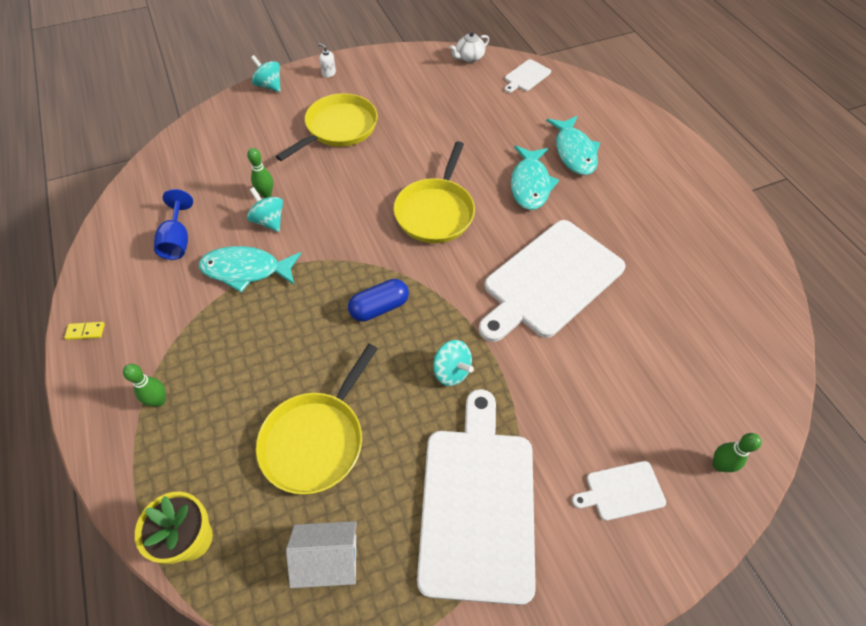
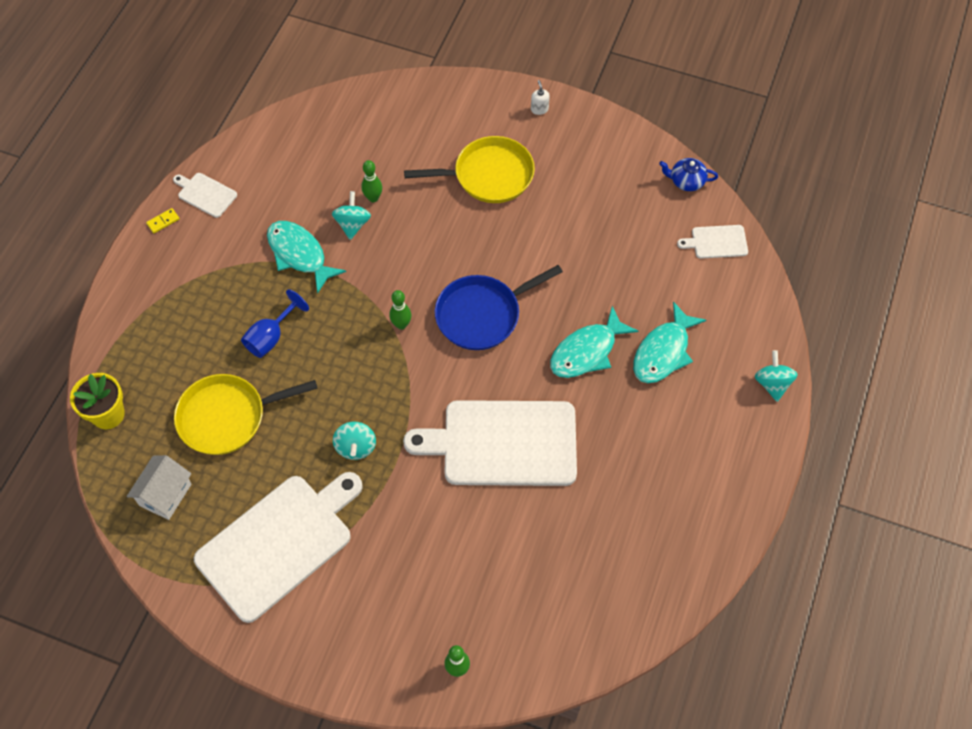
camera: 45 degrees right, 5 degrees up
(85, 332) = (163, 221): yellow domino -> yellow domino turned 75 degrees counterclockwise
(159, 401) = (164, 310): green bowling pin -> green bowling pin (401, 324)
(178, 240) = (277, 192): blue goblet -> blue goblet (271, 337)
(269, 86) = (476, 88): turquoise spinning top -> turquoise spinning top (772, 384)
(329, 560) = (165, 495): white house -> white house turned 75 degrees clockwise
(379, 307) = (358, 359): blue capsule -> none
(435, 212) = (482, 315): yellow pan -> blue pan
(469, 57) = (686, 181): white teapot -> blue teapot
(621, 491) = (373, 620): white cutting board -> white cutting board (205, 194)

